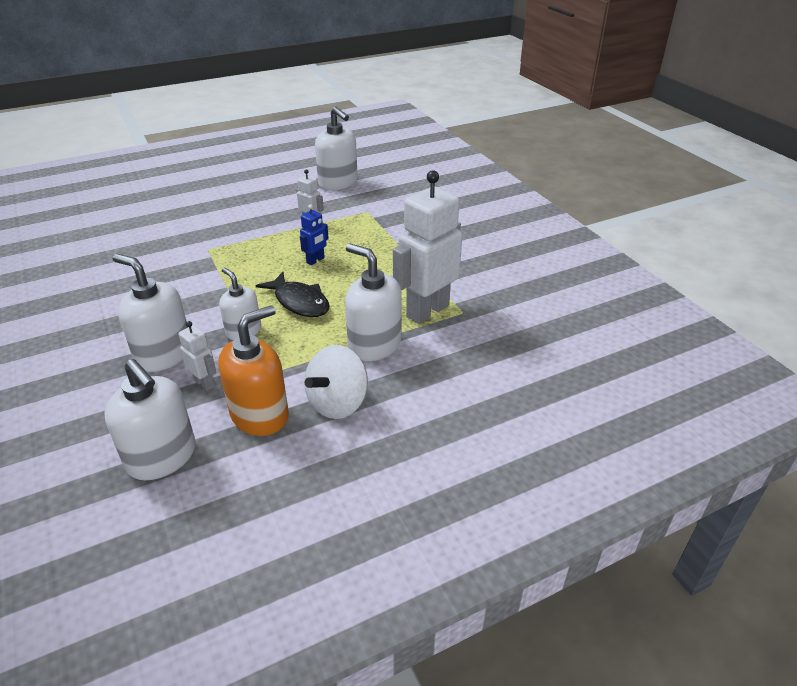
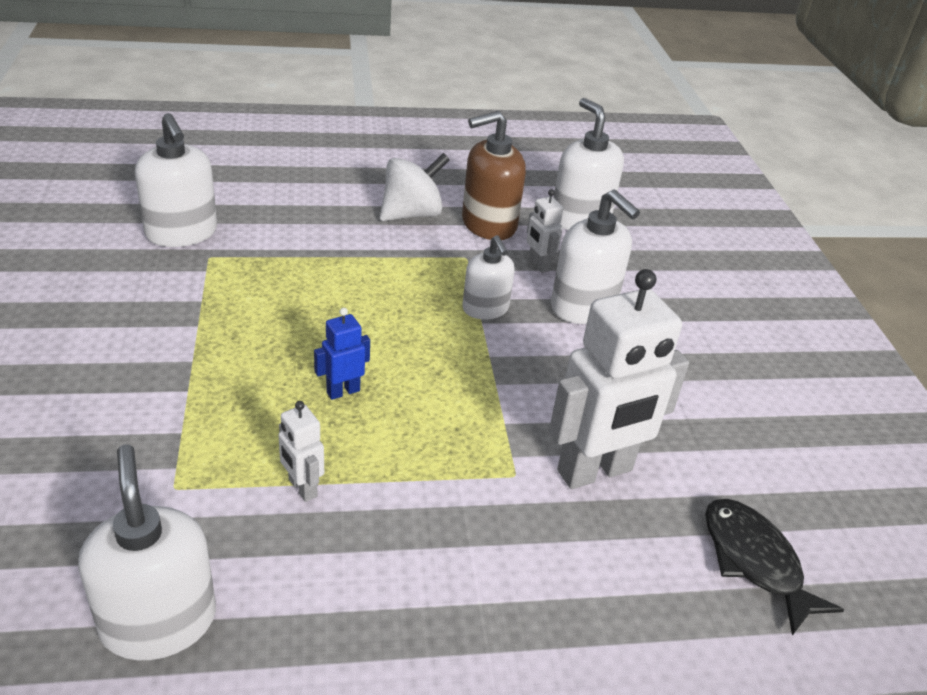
camera: 165 degrees left, 0 degrees up
(260, 415) = (488, 224): orange soap dispenser -> brown soap dispenser
(299, 302) = (401, 327): black fish -> black fish (754, 561)
(374, 345) = (341, 251): white soap dispenser -> white soap dispenser (182, 233)
(427, 310) = (249, 270): white robot -> white robot (595, 471)

